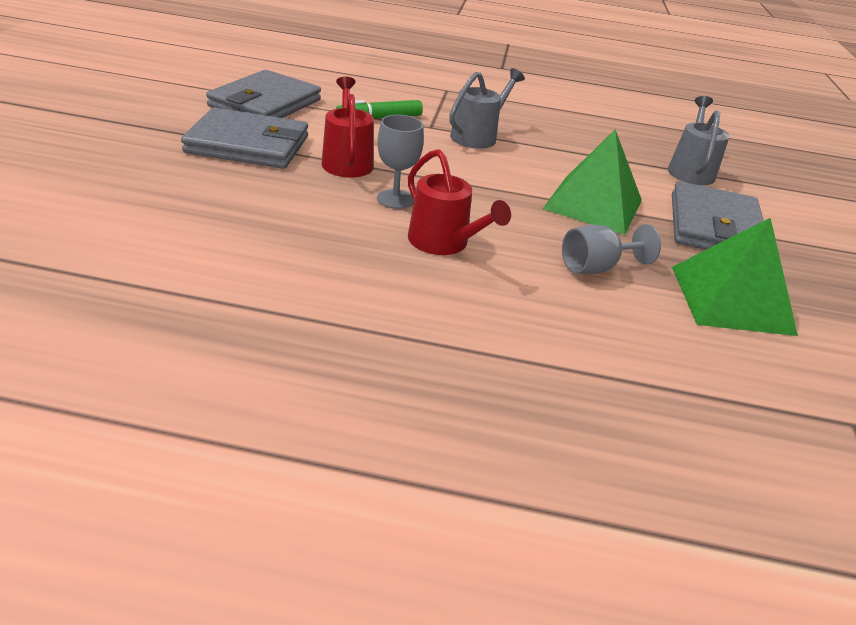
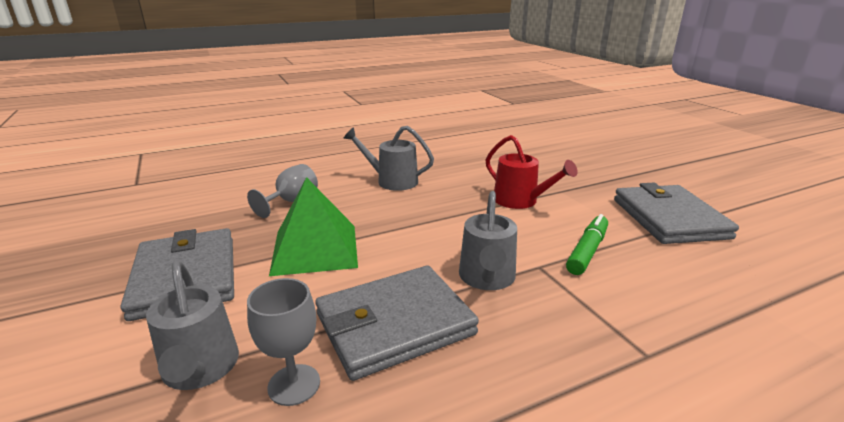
camera: 150 degrees right, 10 degrees down
(248, 145) = (585, 185): grey wallet -> grey wallet (394, 324)
(395, 199) = (451, 191): grey goblet -> grey goblet (294, 384)
(443, 243) = (392, 181): red watering can -> grey watering can
(731, 299) = (189, 217): green pyramid -> none

